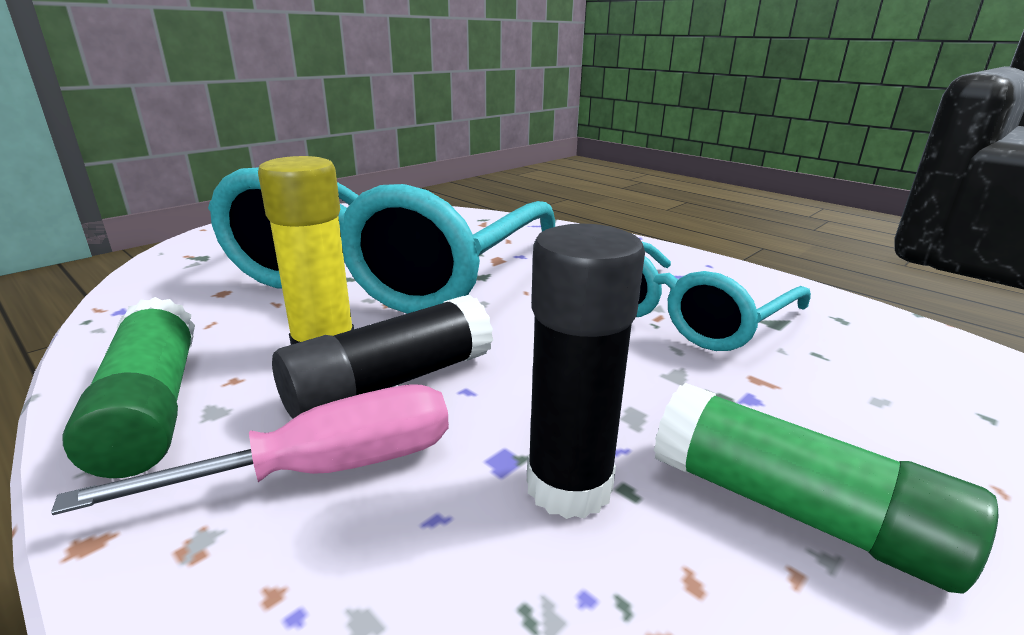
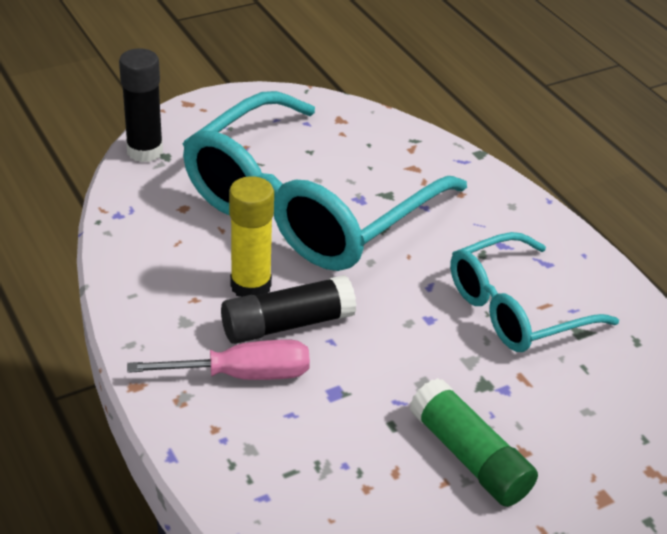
camera: 15 degrees right, 15 degrees up
(151, 407) = (151, 311): green glue stick -> none
(569, 486) = (362, 415): black glue stick -> black glue stick (145, 151)

